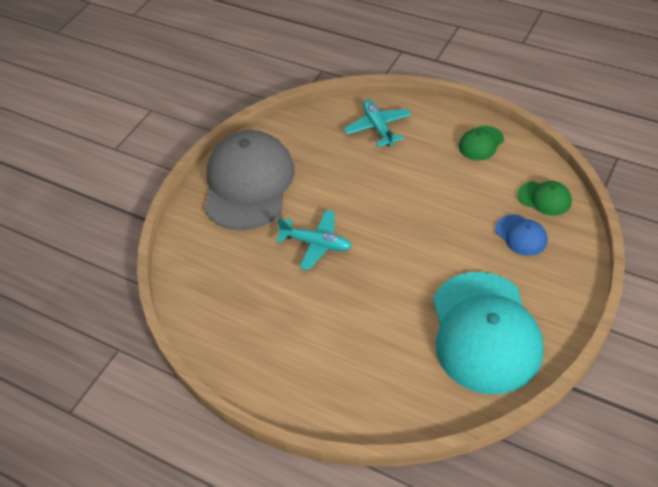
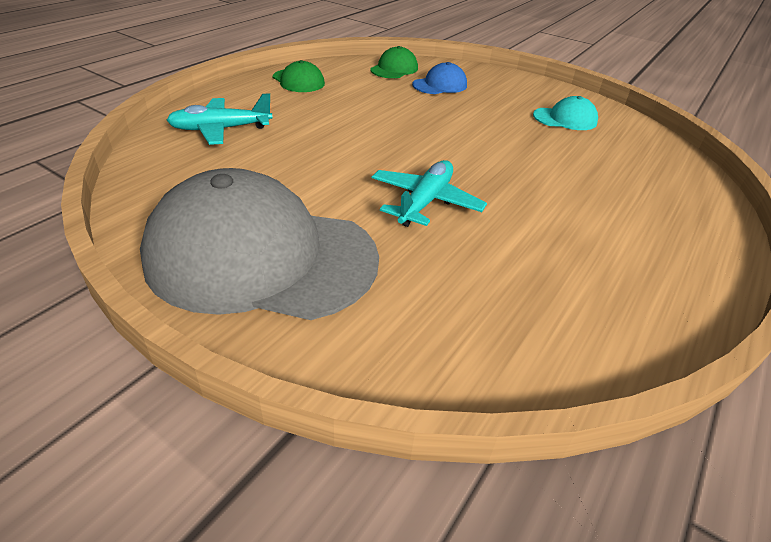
camera: 90 degrees left, 10 degrees down
(485, 332) = (565, 119): turquoise cap -> turquoise cap, size x0.43

